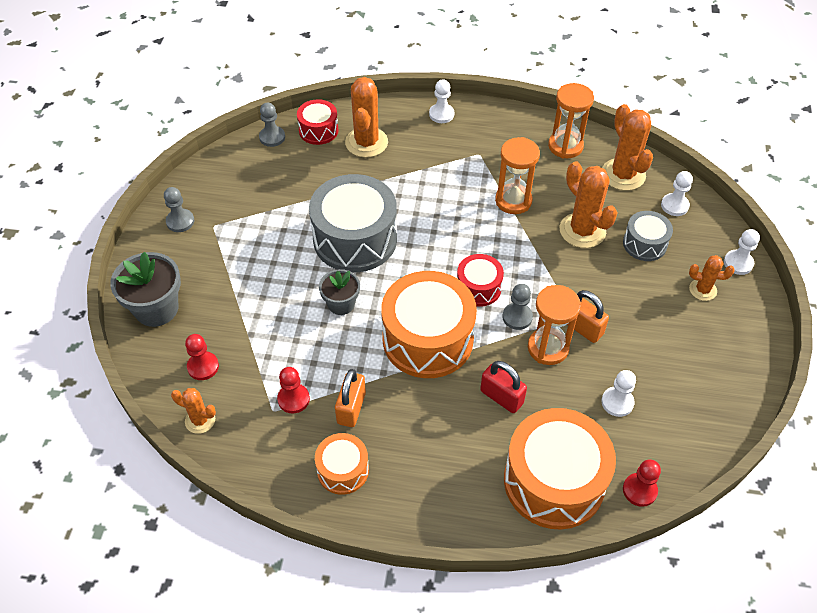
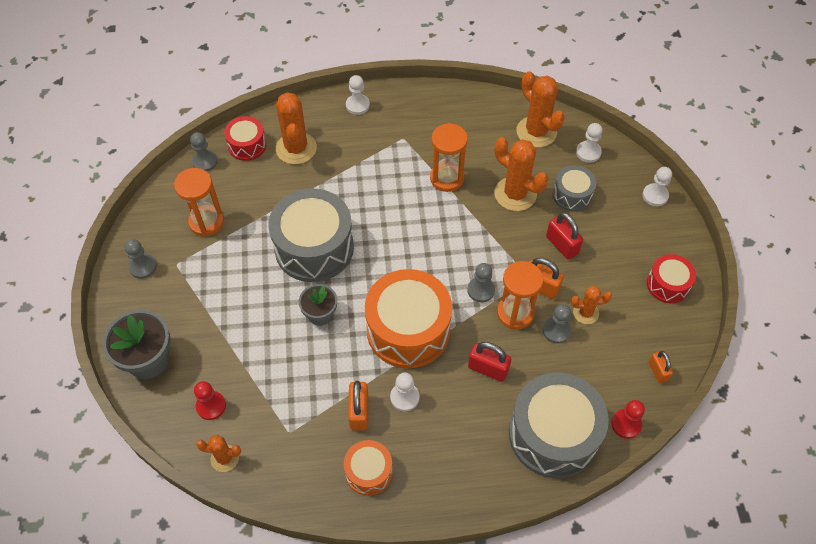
camera: 15 degrees left, 5 degrees up
(293, 399) = (304, 416): red pawn -> none
(478, 288) = (439, 270): red drum -> red drum (667, 285)
(554, 481) = (553, 434): orange drum -> grey drum
(565, 146) = (478, 114): orange hourglass -> orange hourglass (206, 222)
(588, 376) = (556, 331): none -> grey pawn
(617, 402) = (587, 349): white pawn -> white pawn (404, 397)
(619, 291) = (562, 245): none -> red padlock
(691, 443) = (657, 371): none -> orange padlock
(702, 290) = (632, 227): orange cactus -> orange cactus (585, 313)

